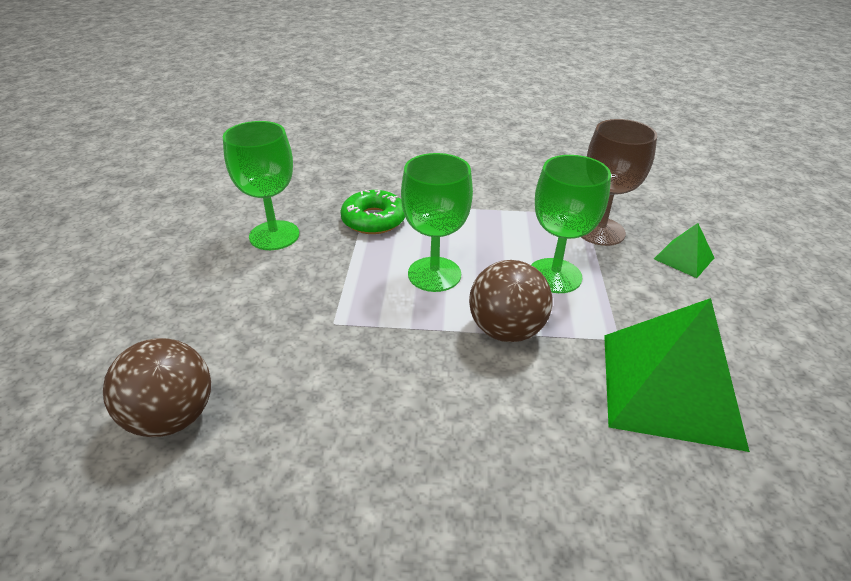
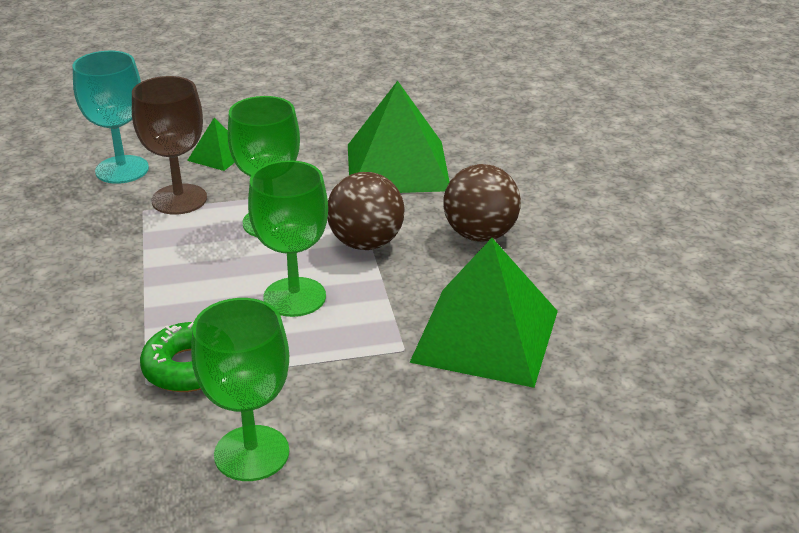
camera: 105 degrees left, 5 degrees down
(172, 417) = (578, 417): brown ball -> brown ball (480, 235)
(322, 382) = (486, 335): none -> green pyramid
(652, 207) = (122, 170): none -> turquoise goblet

